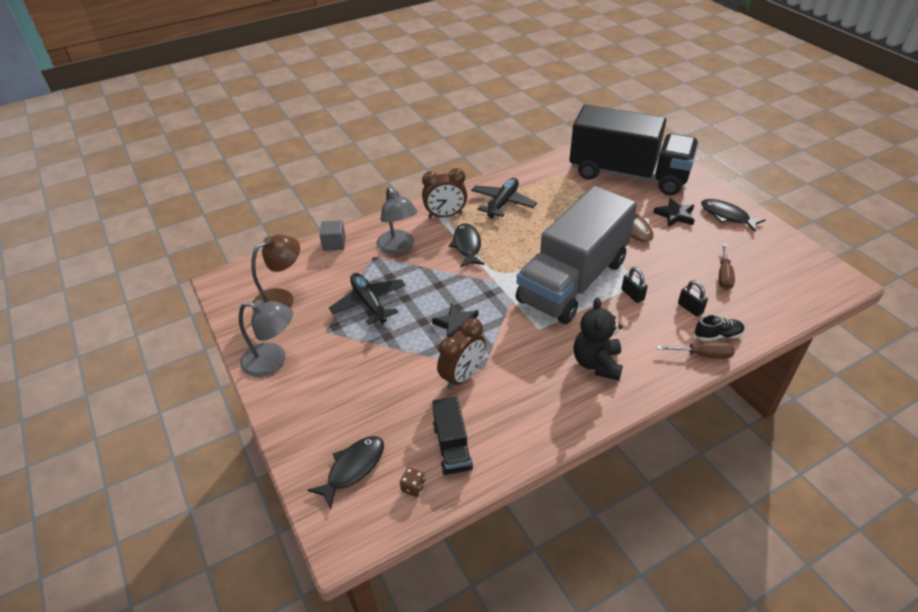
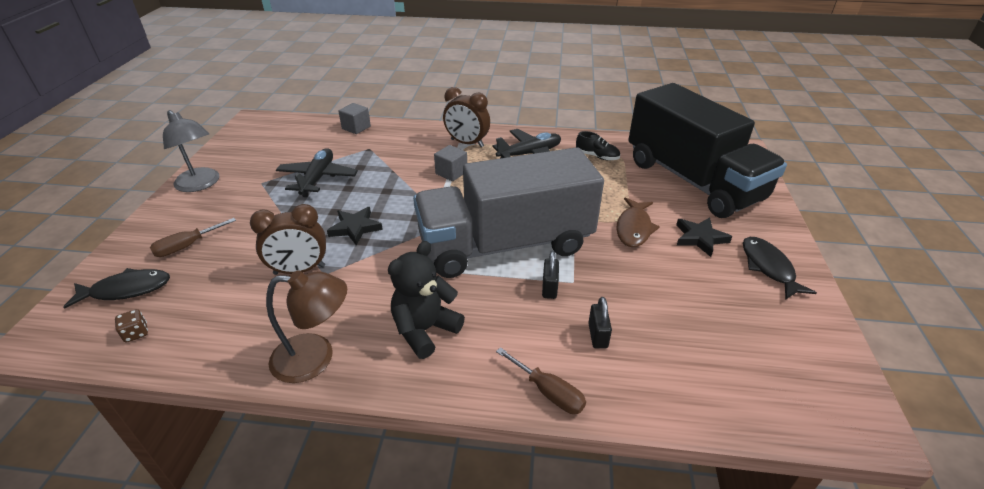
camera: 35 degrees right, 5 degrees down
(281, 299) = (268, 147): brown lamp -> brown lamp (315, 358)
(398, 247) = (396, 150): grey lamp -> none
(452, 446) = (208, 321): black truck -> none
(467, 246) = (451, 173): black fish -> grey cube
(717, 335) = (594, 382): black shoe -> black shoe (597, 156)
(724, 276) = (685, 325): brown screwdriver -> brown screwdriver (187, 246)

